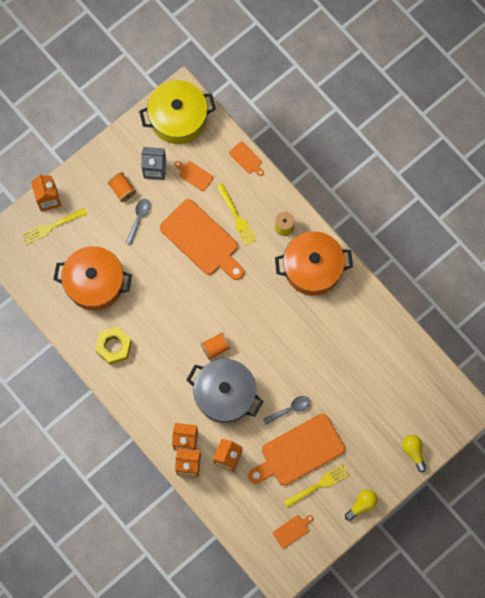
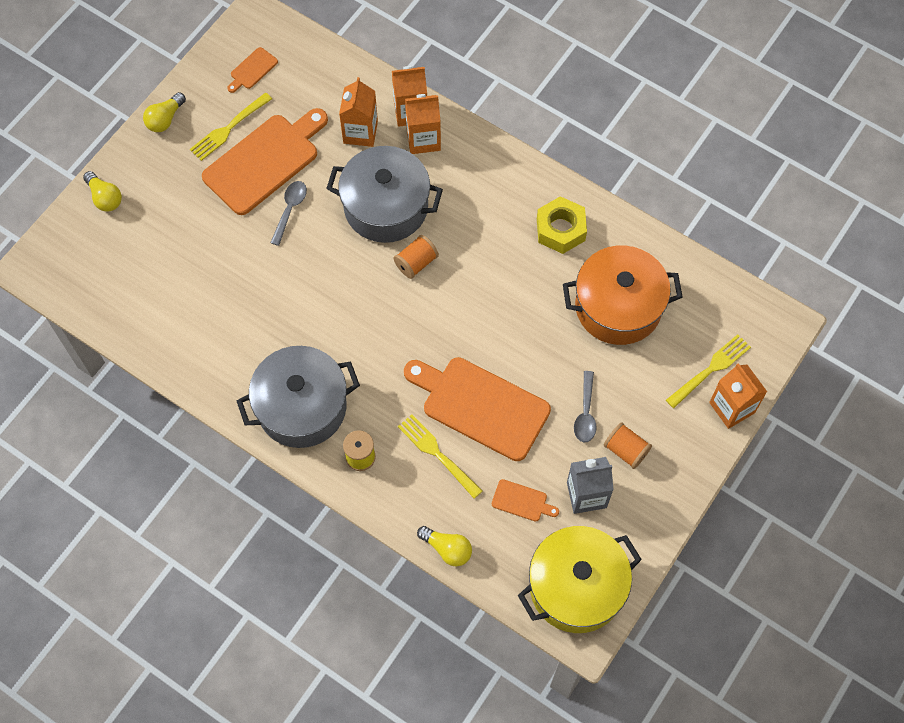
camera: 165 degrees right, 10 degrees down
(246, 158) = (447, 549): orange cutting board -> yellow light bulb
(290, 409) = (290, 210): grey spoon -> grey spoon turned 150 degrees clockwise
(312, 268) = (302, 407): orange pot -> grey pot

